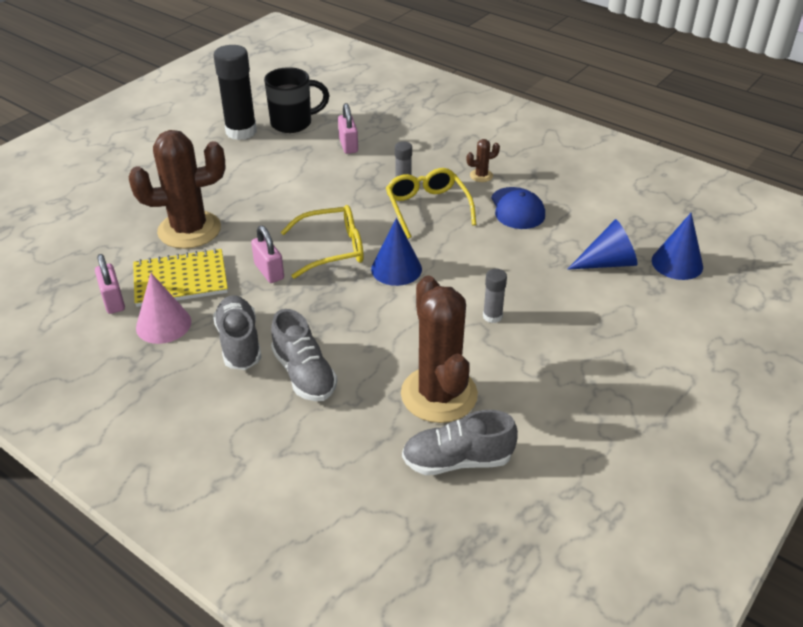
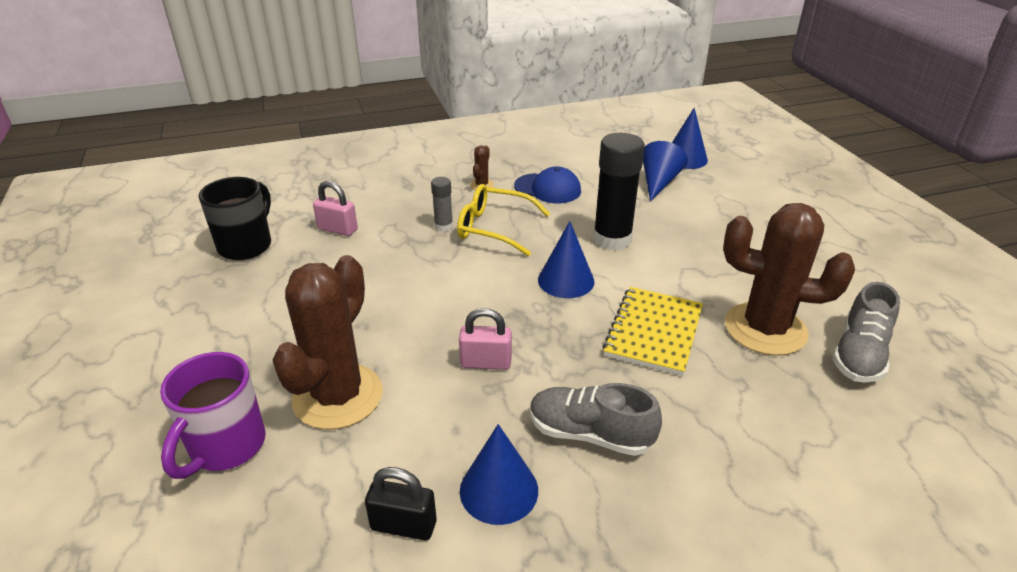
camera: 55 degrees left, 5 degrees down
(113, 301) = (403, 525): pink padlock -> black padlock
(122, 214) = (226, 447): none -> purple mug
(163, 324) = (499, 490): pink cone -> blue cone
(180, 280) = (427, 441): yellow notebook -> yellow notebook (653, 332)
(241, 131) = (204, 284): black glue stick -> black glue stick (612, 239)
(304, 374) = (679, 403): grey shoe -> none
(333, 249) = (494, 305): yellow glasses -> none
(492, 316) = (680, 258): grey glue stick -> none

